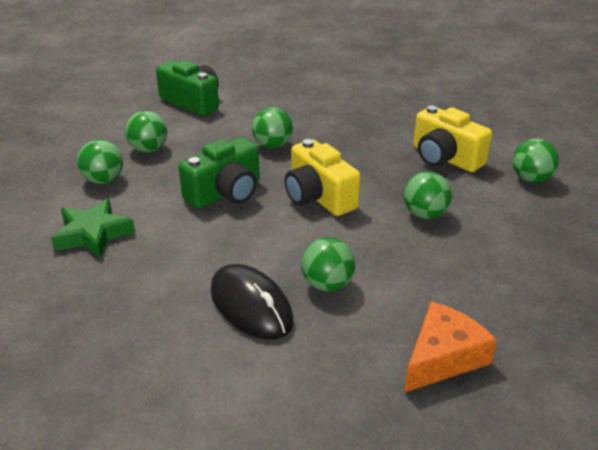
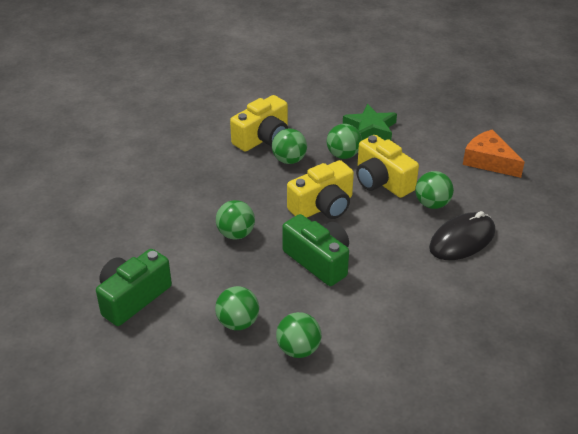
camera: 90 degrees left, 5 degrees up
(93, 234) = (389, 341): green star -> green star (370, 129)
(373, 243) = (382, 181): none -> yellow camera
(531, 179) = (294, 103): green ball -> green ball (289, 160)

